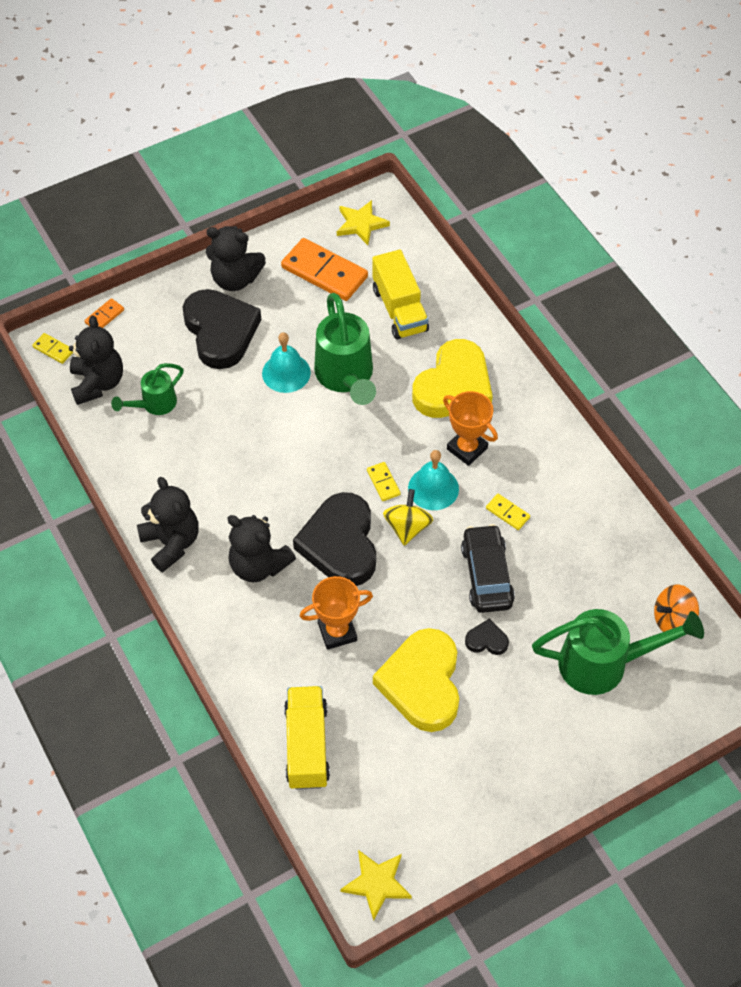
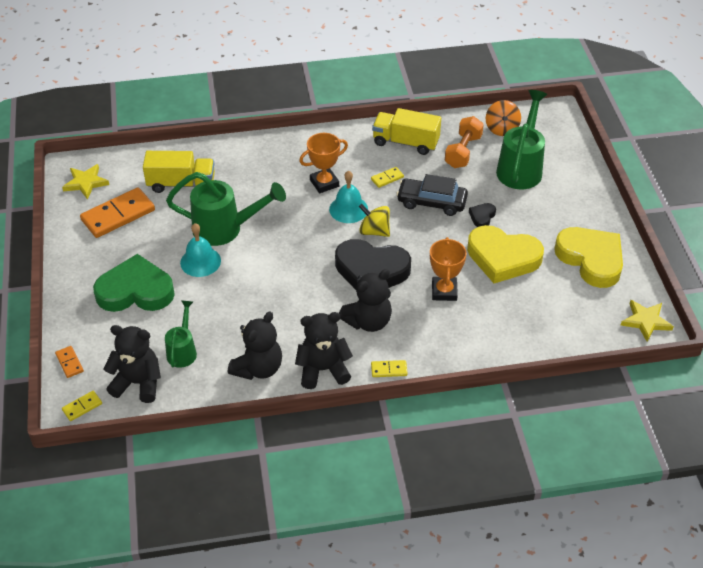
camera: 70 degrees left, 10 degrees down
(154, 405) = (183, 350): green watering can -> green watering can turned 150 degrees counterclockwise
(220, 332) = (135, 291): black heart -> green heart
(235, 279) = (88, 269): black teddy bear -> black teddy bear (258, 368)
(307, 745) = (530, 331): yellow truck -> yellow truck (405, 142)
(383, 482) = (330, 233): yellow domino -> yellow domino (389, 370)
(453, 386) = (267, 175): yellow heart -> yellow heart (591, 259)
(601, 585) = (463, 151): none -> orange dumbbell

